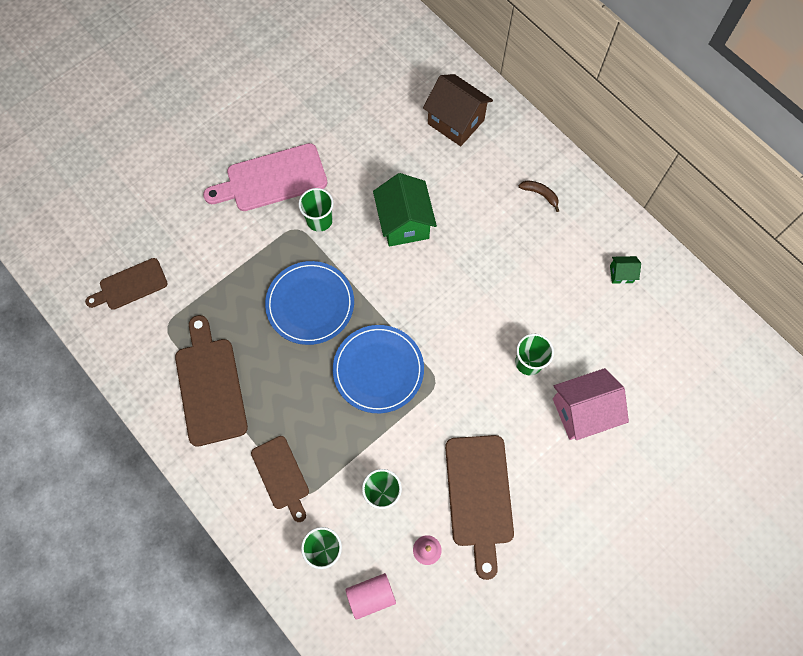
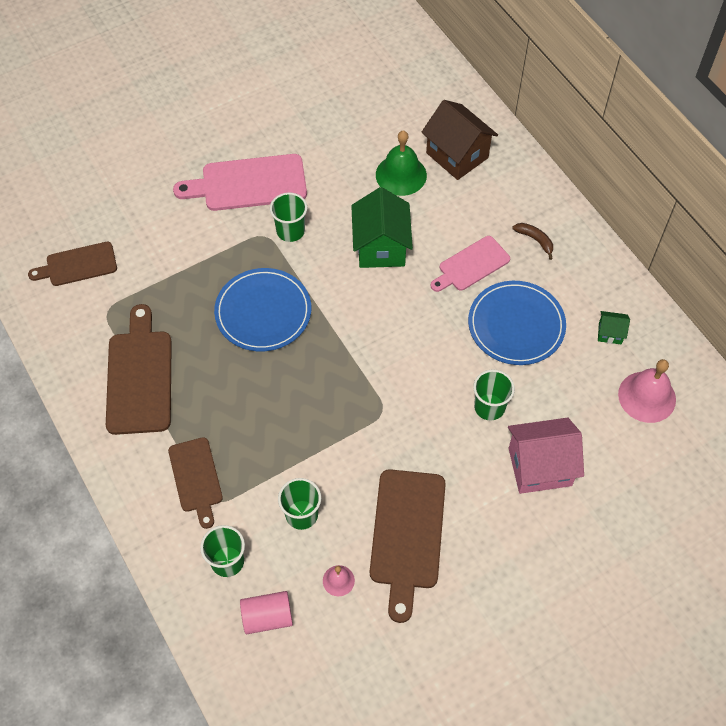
camera: 10 degrees right, 10 degrees down
(378, 370) = (323, 389): blue plate -> blue plate (516, 325)
(409, 149) = (401, 175): none -> green bell
(488, 228) = (471, 265): none -> pink cutting board
(663, 329) = (647, 397): none -> pink bell

